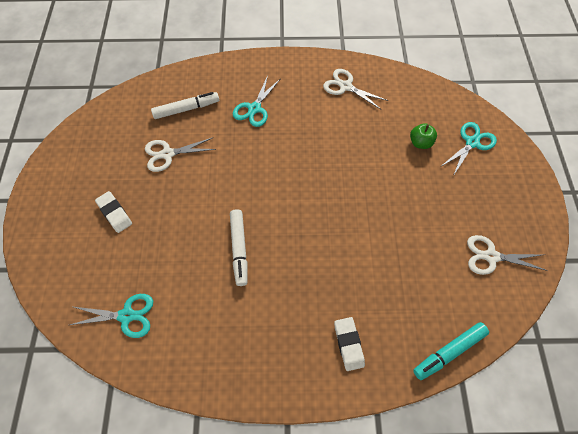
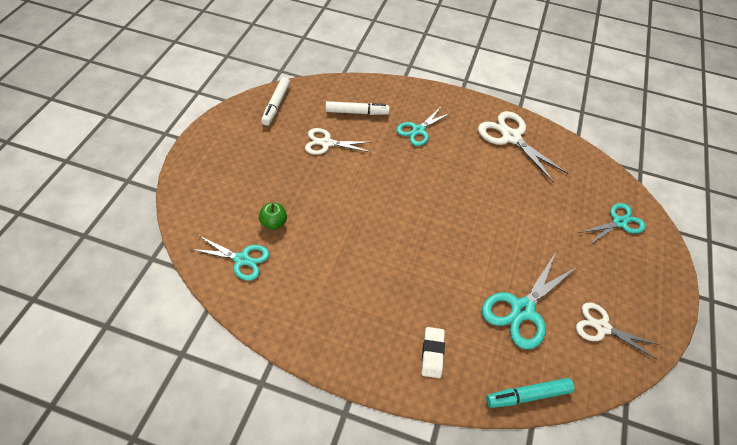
camera: 15 degrees right, 10 degrees down
(115, 213) = (263, 175): white eraser -> none
(239, 249) = (361, 240): white marker -> white marker (276, 105)
(345, 86) = (511, 137): white scissors -> white scissors, size x1.53
(415, 266) = (522, 310): none -> turquoise scissors
(420, 143) = (566, 206): green apple -> green apple (273, 223)

